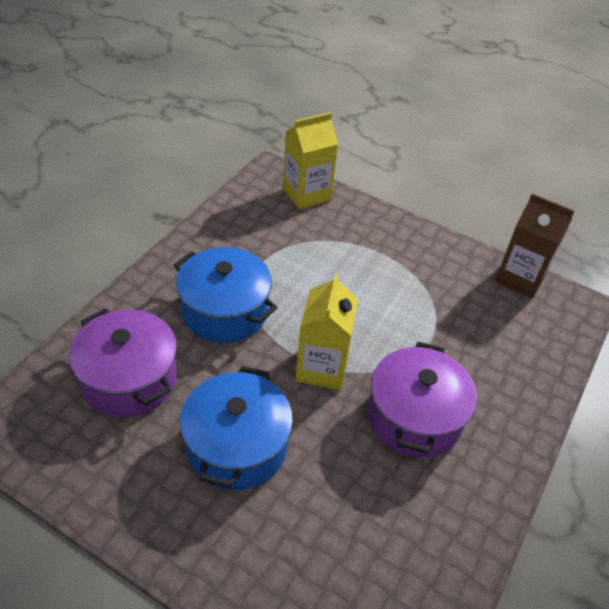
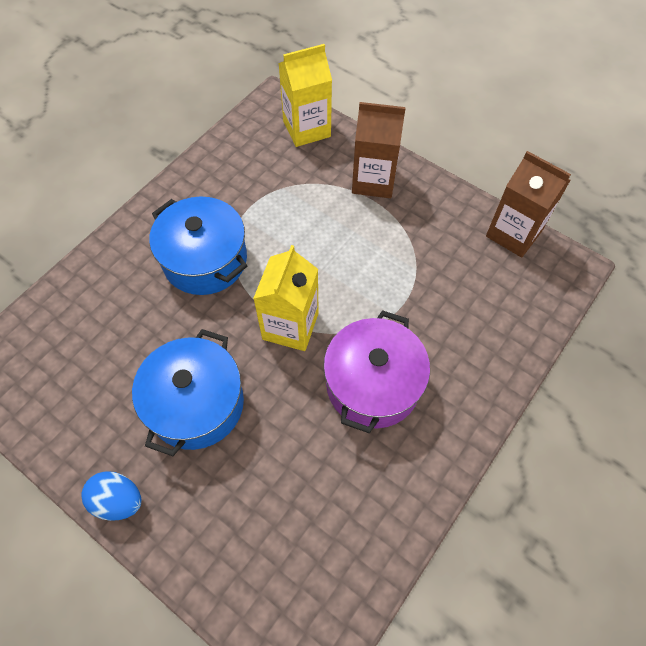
camera: 10 degrees right, 15 degrees up
(129, 379) = (105, 329): purple pot -> none
(166, 548) = (118, 500): none -> blue egg
(379, 237) = (373, 181): none -> brown carton

